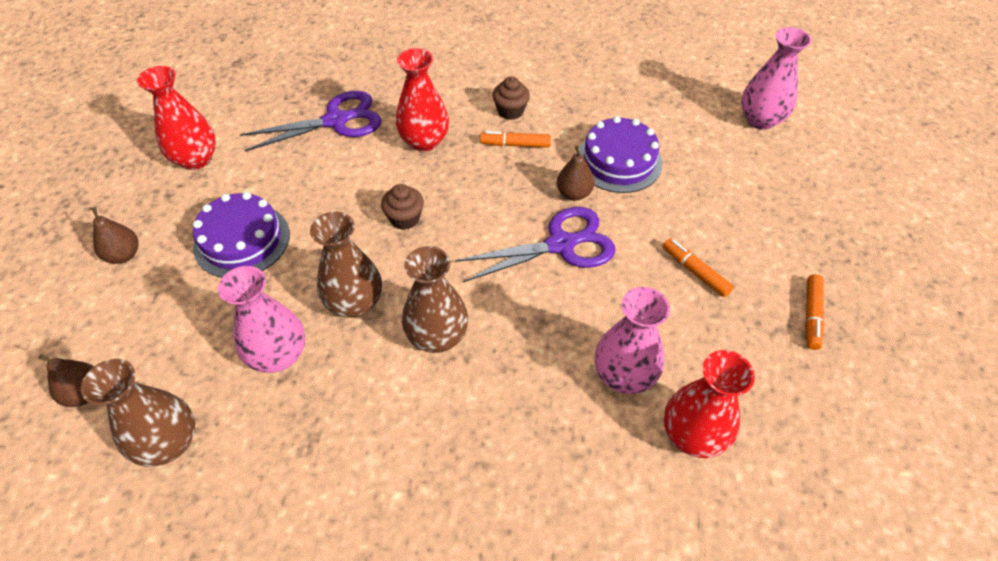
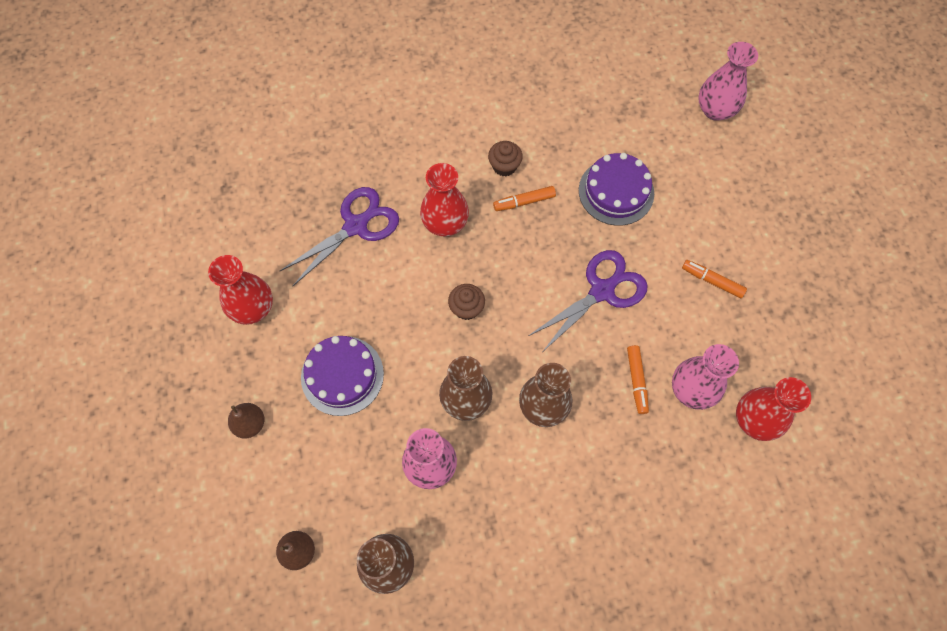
camera: 20 degrees left, 15 degrees up
(574, 193) = (592, 237): brown pear -> none
(811, 315) = (807, 291): orange marker -> orange marker (636, 381)

